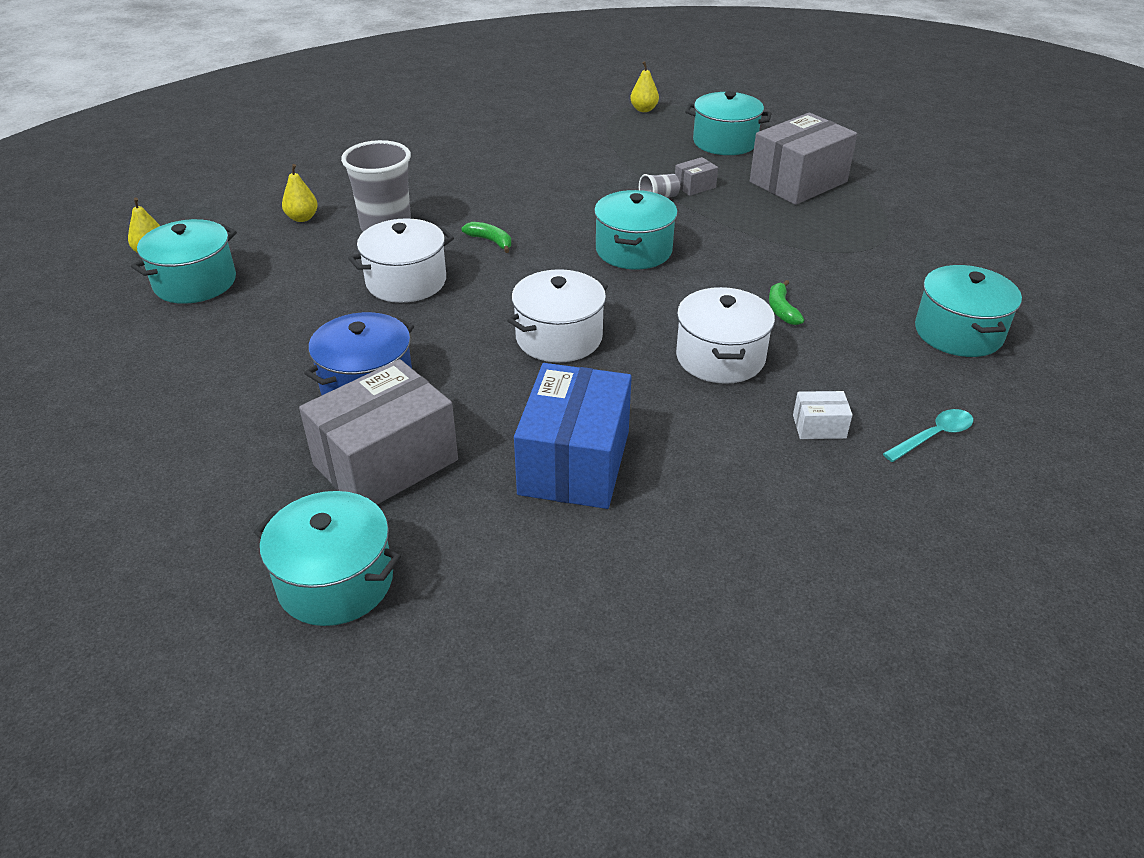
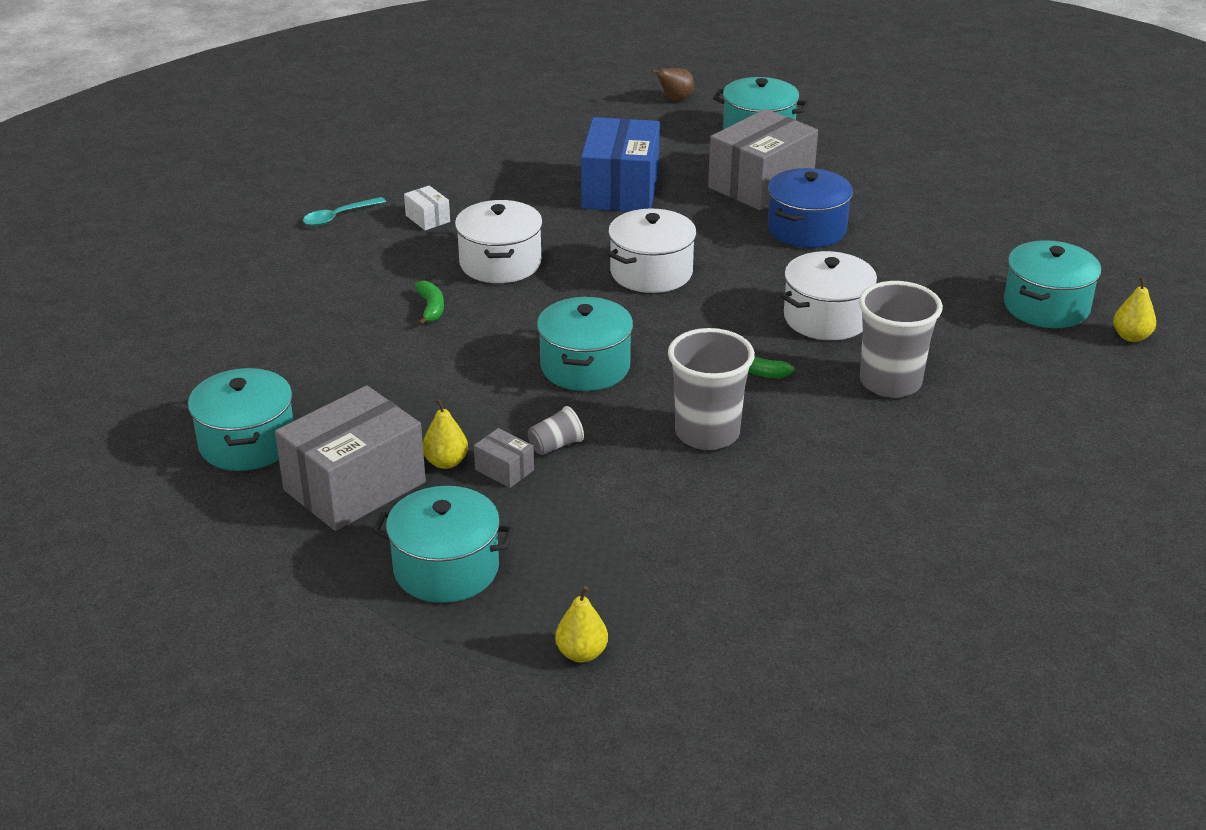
camera: 175 degrees right, 5 degrees down
(302, 218) = (1002, 390): yellow pear -> yellow pear (446, 462)
(441, 695) = (675, 99): none -> brown pear
(545, 201) = (707, 433): none -> grey cup
(694, 186) = (504, 470): grey box -> grey box turned 75 degrees clockwise
(819, 426) = (428, 218): white box -> white box turned 60 degrees clockwise
(958, 332) = (264, 294): turquoise pot -> turquoise pot (247, 443)

